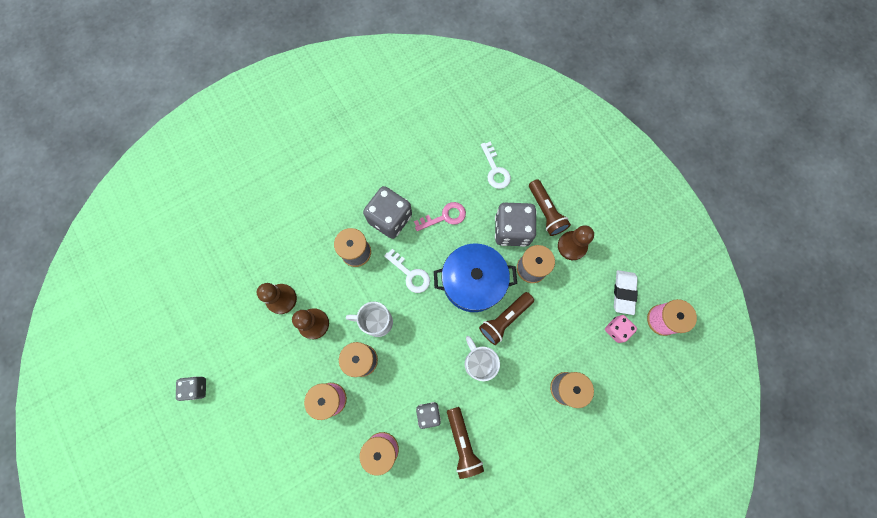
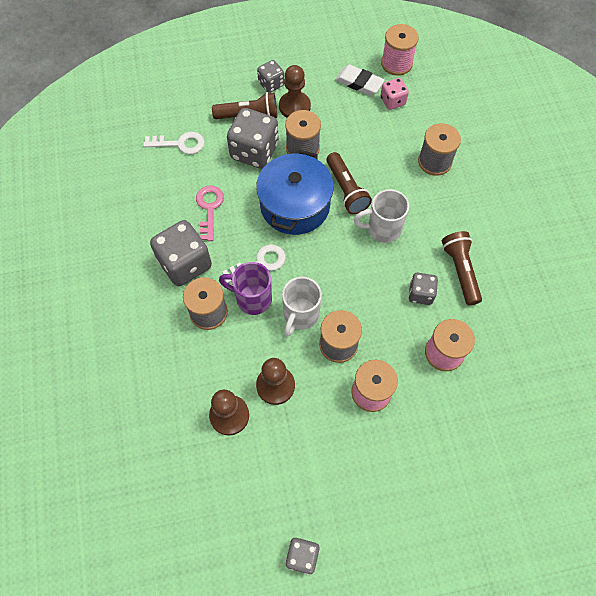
camera: 70 degrees left, 10 degrees down
(378, 280) = (252, 298): none -> purple mug
(462, 443) = (460, 271): brown flashlight -> brown flashlight turned 105 degrees counterclockwise
(587, 217) = (271, 84): none -> grey dice

